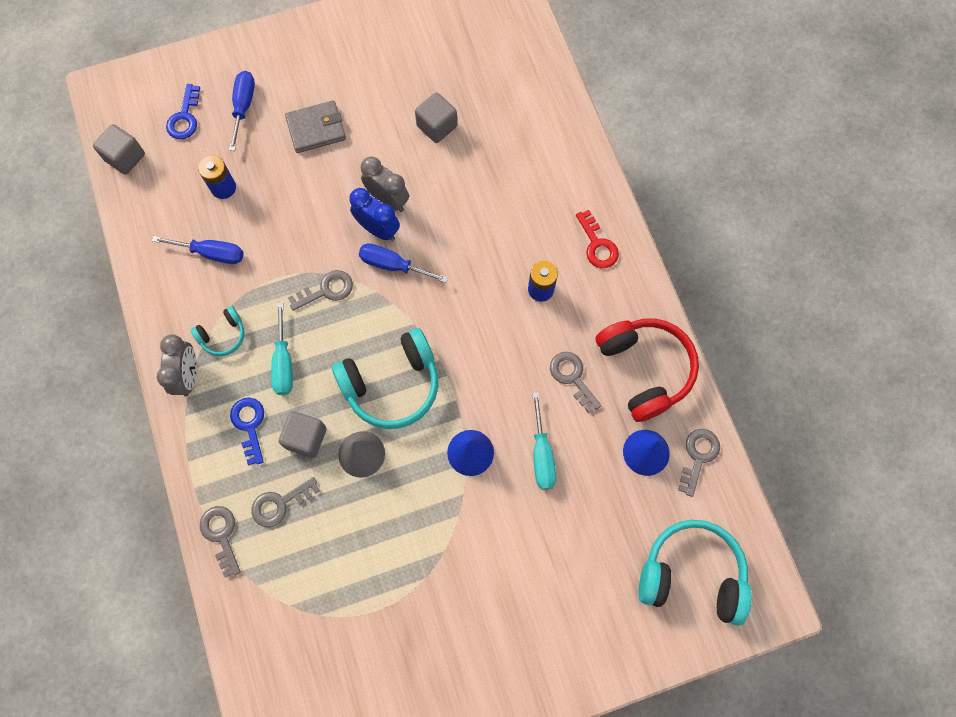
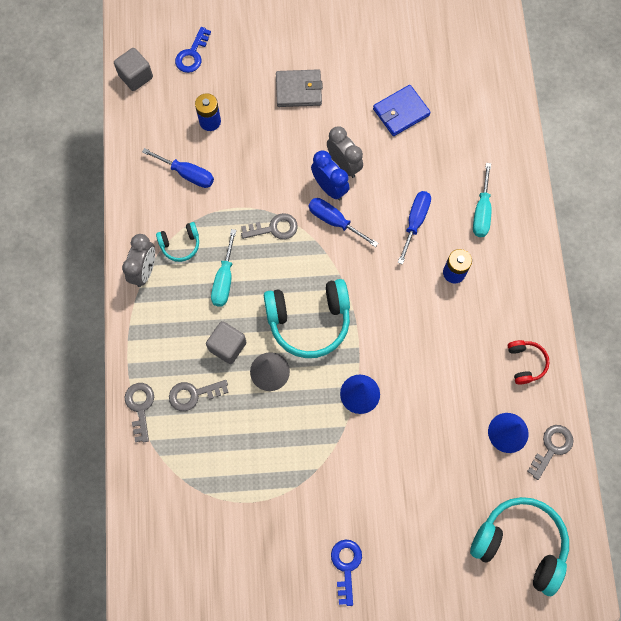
camera: 15 degrees right, 0 degrees up
(243, 107) = (243, 57): blue screwdriver -> blue screwdriver (415, 222)
(249, 425) = (184, 324): blue key -> blue key (346, 566)
(437, 126) = (401, 112): grey cube -> blue wallet
(542, 454) = (419, 411): turquoise screwdriver -> turquoise screwdriver (481, 212)
(572, 377) = (461, 353): grey key -> none
(597, 245) = (512, 247): red key -> none
(645, 369) = (525, 363): red headphones -> red headphones, size x0.50

